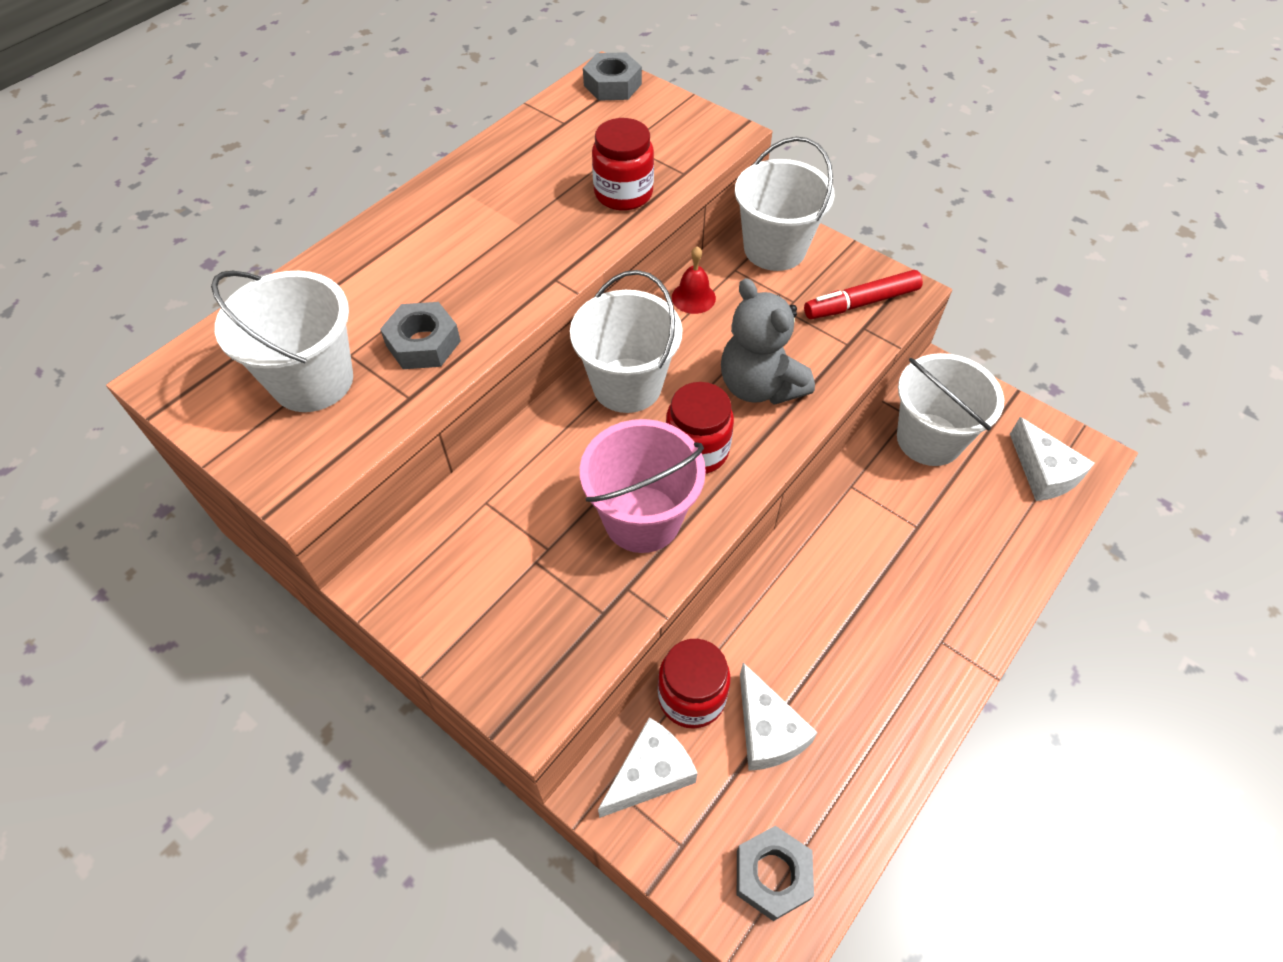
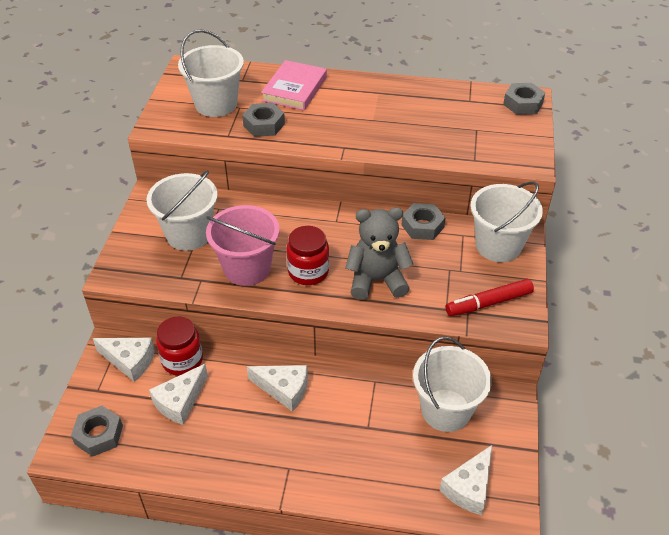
camera: 60 degrees right, 10 degrees down
(369, 273) = (294, 89): none -> pink book
(623, 193) = (433, 144): red jar -> none
(627, 385) = (332, 226): white bucket -> white bucket (189, 234)
(693, 297) = (422, 226): red bell -> grey nut
(759, 386) = (377, 280): grey teddy bear -> grey teddy bear turned 60 degrees clockwise
(813, 590) = (284, 389): none -> white cheese
(861, 303) = (488, 303): red marker -> red marker turned 60 degrees counterclockwise

